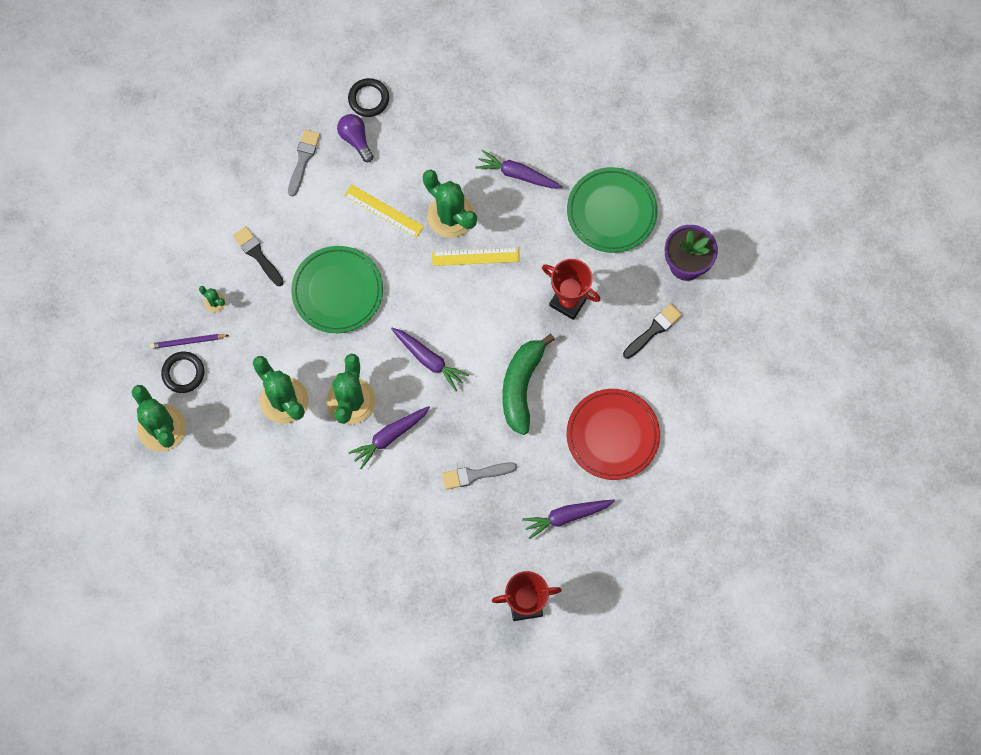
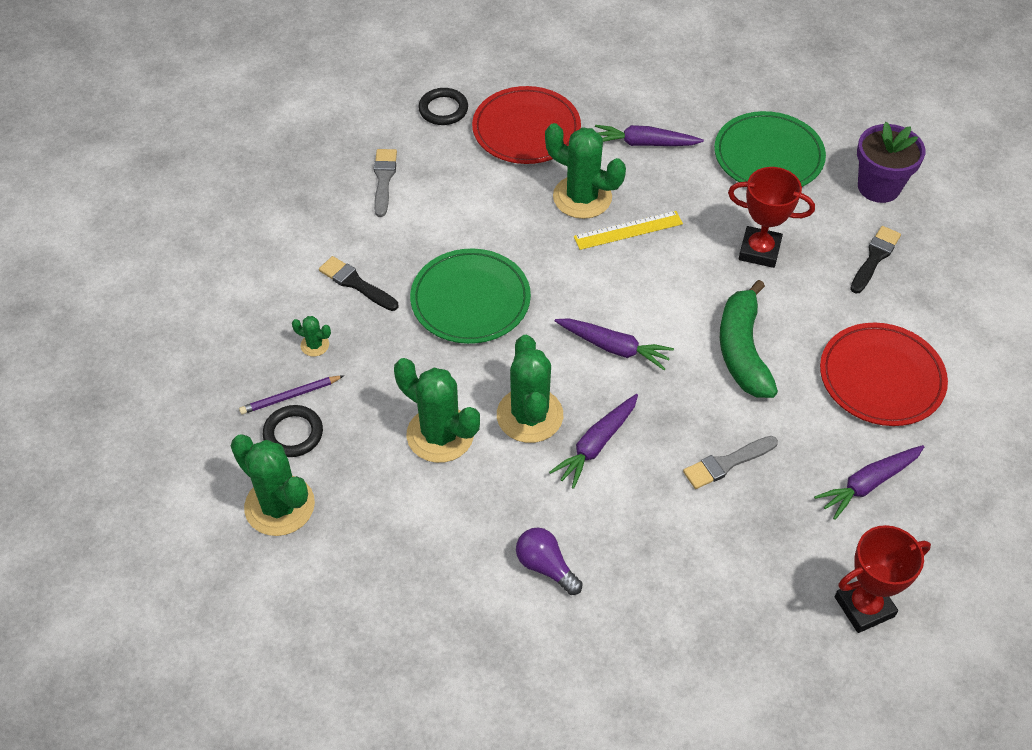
camera: 15 degrees left, 20 degrees down
(355, 139) = (441, 148): purple light bulb -> purple light bulb (545, 566)
(383, 211) = (499, 208): yellow ruler -> none
(428, 136) = (526, 129): none -> red plate

